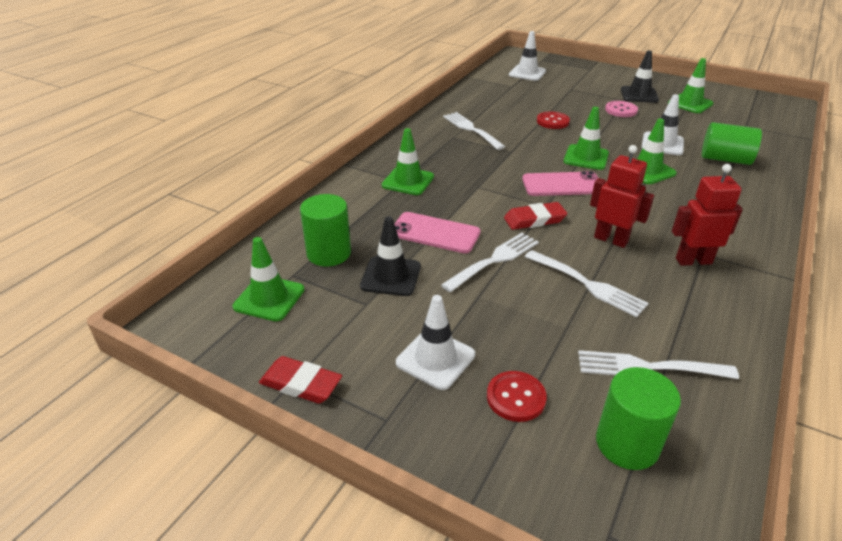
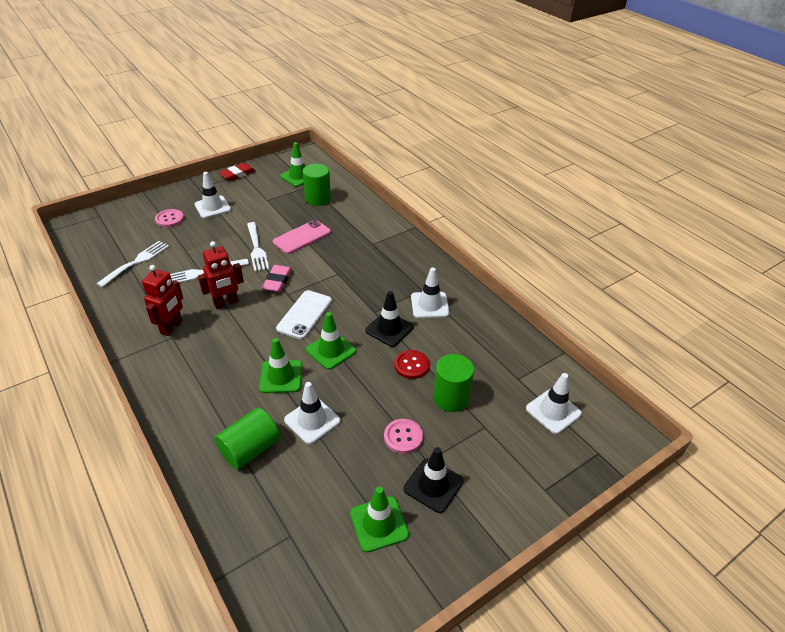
camera: 115 degrees right, 5 degrees up
(391, 276) = (279, 212): black traffic cone -> black traffic cone (389, 329)
(408, 181) = (370, 246): green traffic cone -> none
(471, 129) = (429, 305): white fork -> white traffic cone
(516, 397) = (169, 219): red button -> pink button
(534, 219) = (277, 281): red eraser -> pink eraser
(562, 185) = (304, 314): pink phone -> white phone
(627, 443) = (117, 236): green cylinder -> green cylinder (451, 398)

